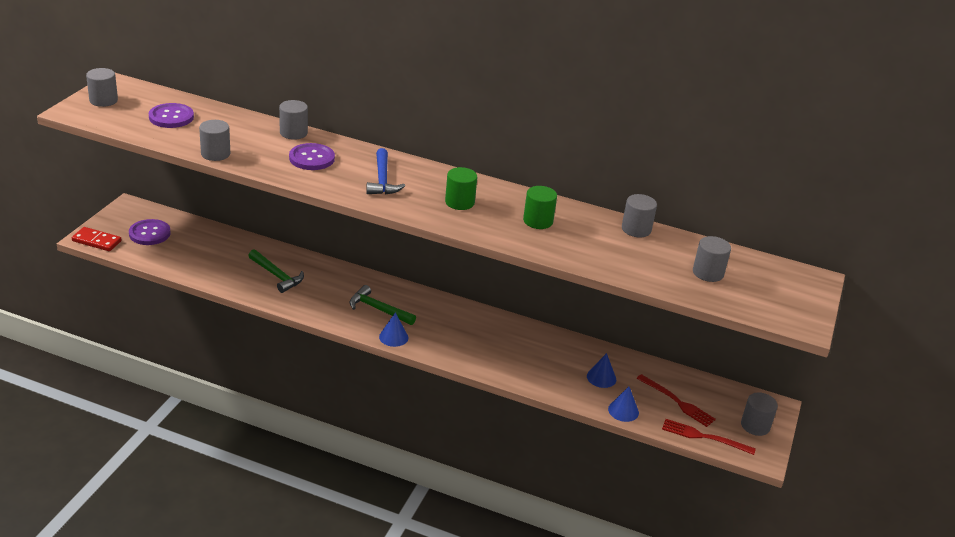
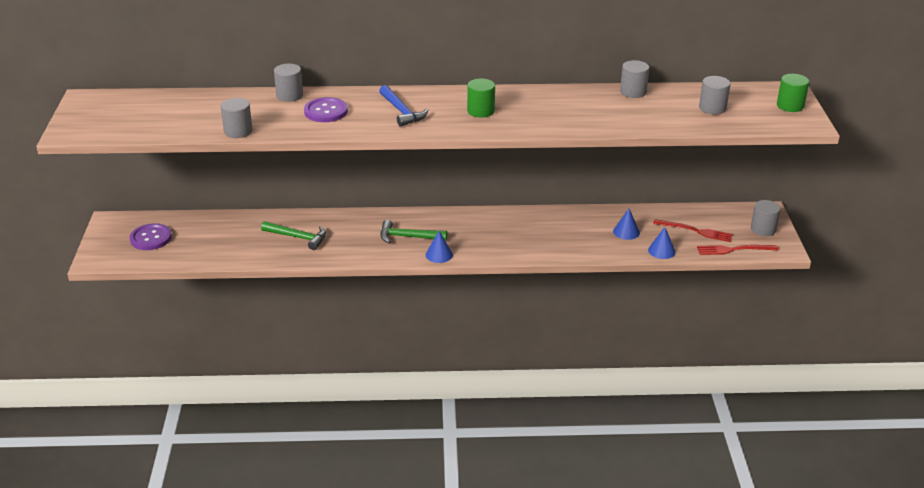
camera: 20 degrees left, 0 degrees up
(97, 241) = (106, 260): red domino -> none
(103, 100) = (88, 115): grey cylinder -> none
(171, 117) = (166, 112): purple button -> none
(538, 221) = (554, 107): green cylinder -> green cylinder (790, 106)

